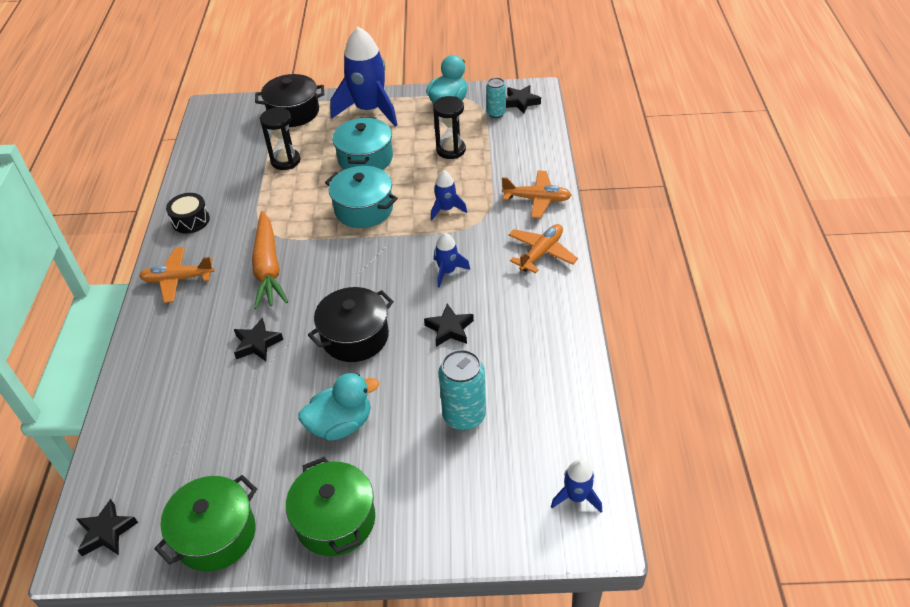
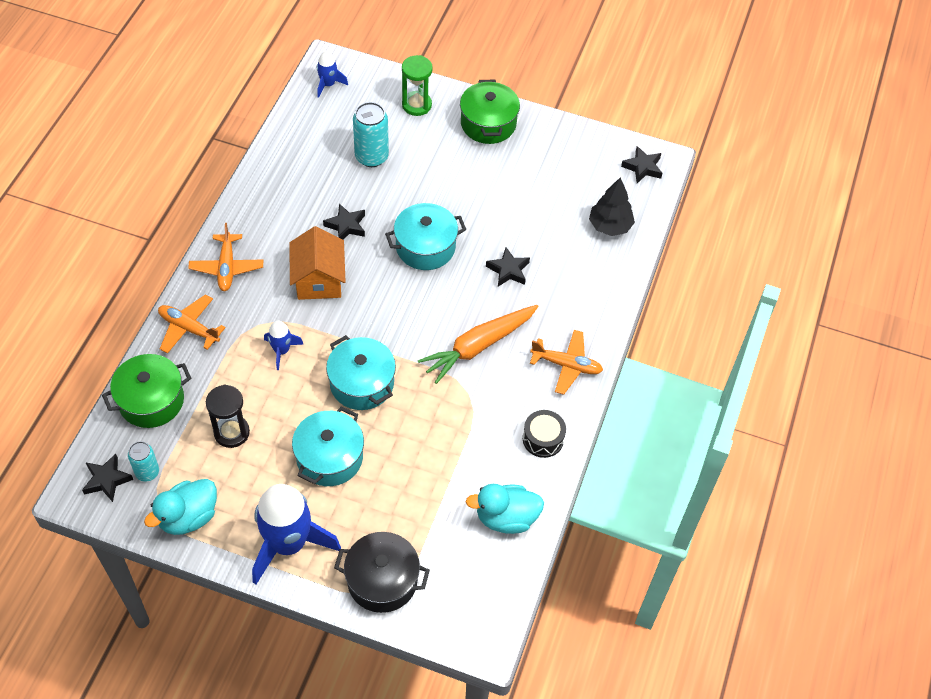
camera: 165 degrees left, 10 degrees up
(146, 433) = (610, 226): none -> black tree
(215, 534) = (569, 141): green pot -> green pot (151, 400)
(268, 267) = (478, 346): orange carrot -> orange carrot turned 135 degrees counterclockwise
(285, 161) = (419, 491): black hourglass -> none
(341, 424) = (462, 182): turquoise duck -> turquoise duck (506, 518)
(355, 337) = (425, 247): black pot -> turquoise pot
(443, 511) = (416, 105): none -> green hourglass
(447, 271) = (319, 280): blue rocket -> orange house
(541, 253) = (227, 267): orange plane -> orange plane turned 60 degrees counterclockwise

